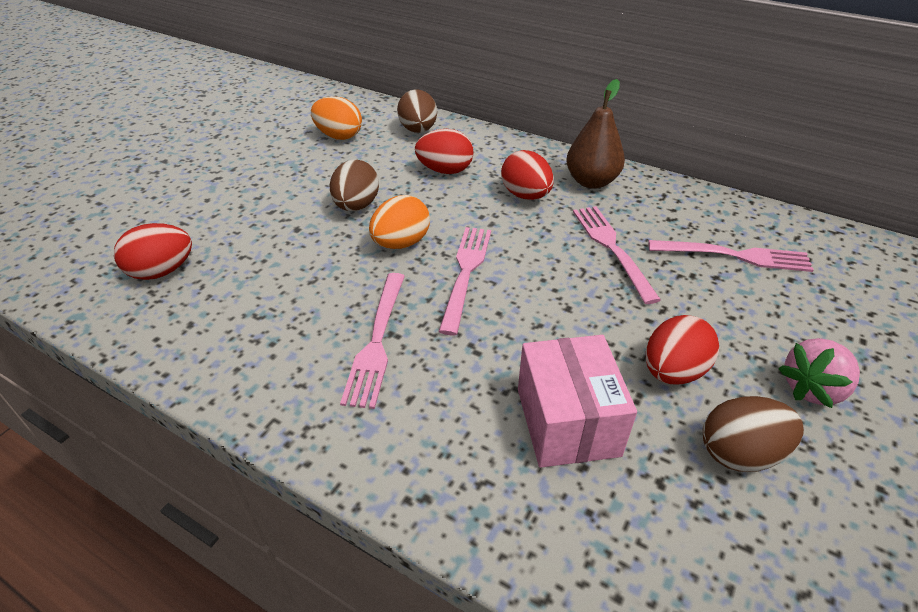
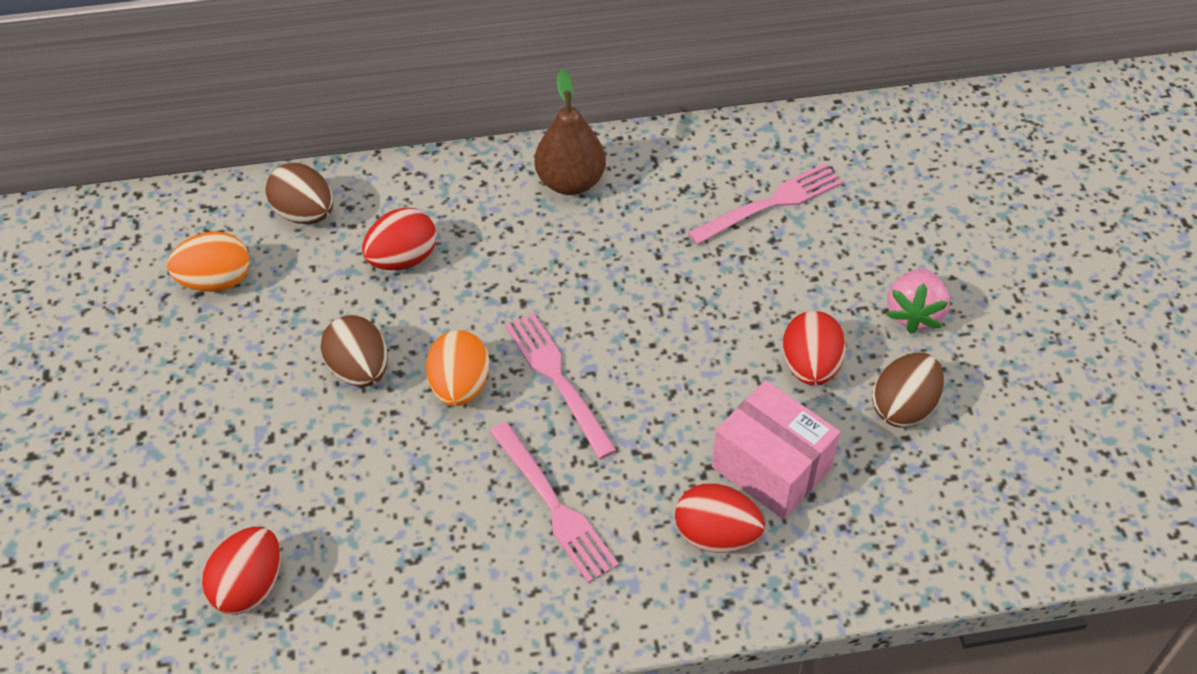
camera: 40 degrees left, 10 degrees up
(525, 195) = (522, 243): red egg -> red egg (716, 535)
(611, 248) = (661, 262): pink fork -> none

